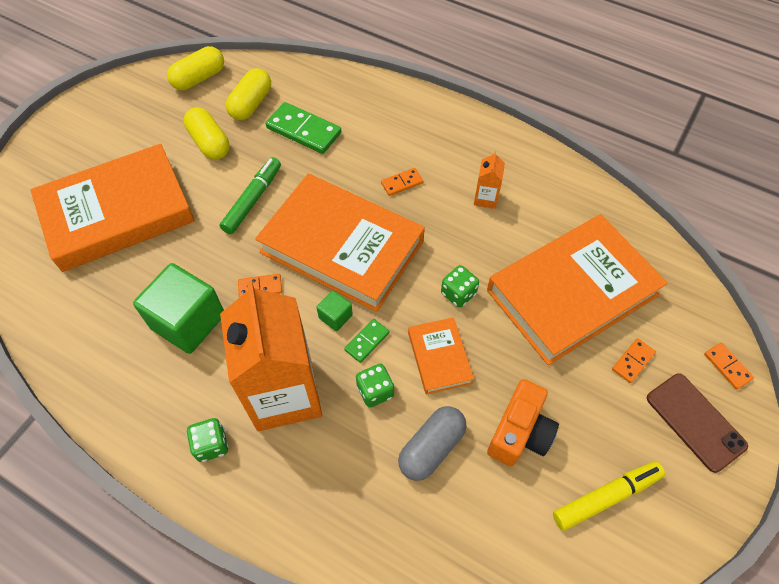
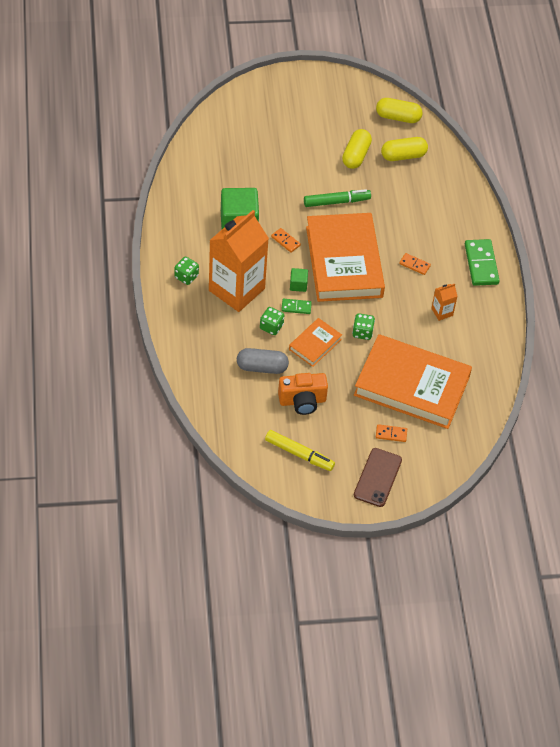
camera: 50 degrees right, 5 degrees down
(117, 213) = (272, 148): orange book -> none
(303, 130) = (408, 194): green domino -> green domino (481, 264)
(727, 366) = (427, 480): orange domino -> none

